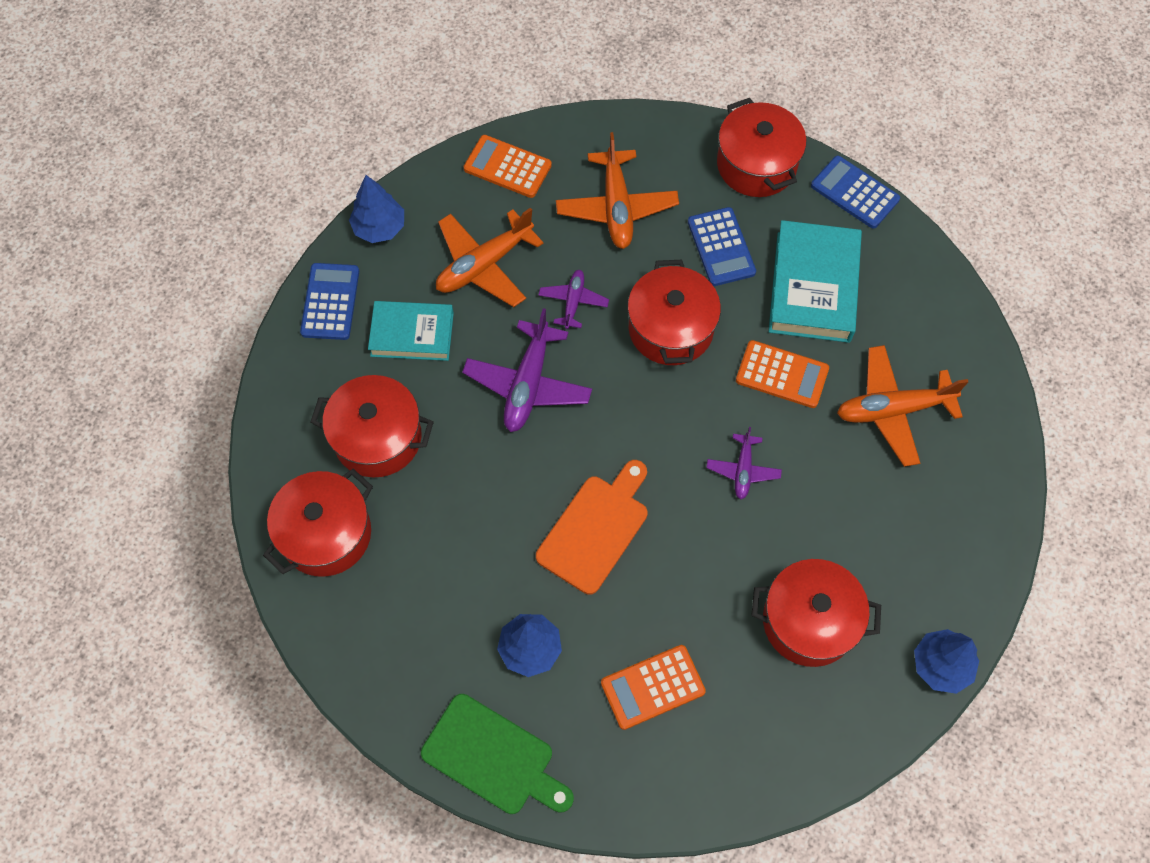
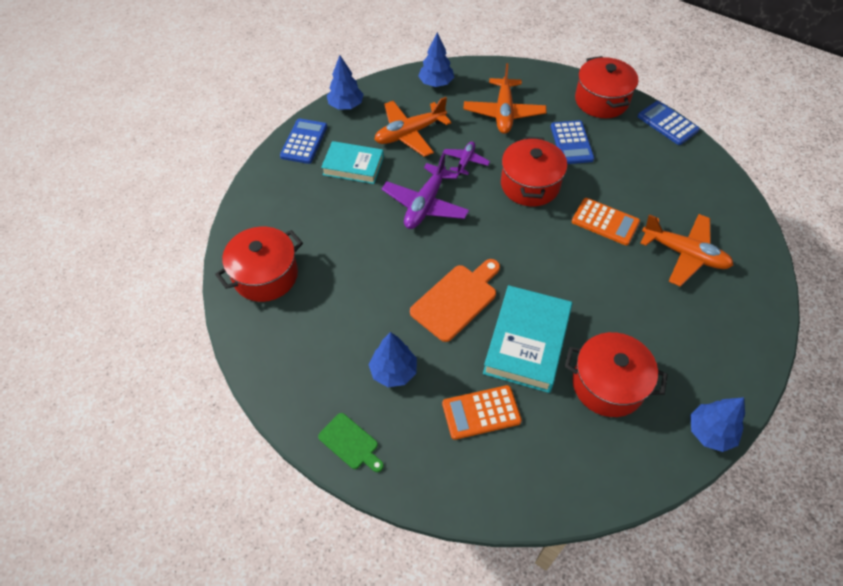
camera: 10 degrees right, 10 degrees down
(377, 438) = (315, 222): red pot -> none
(493, 757) = (350, 443): green cutting board -> green cutting board, size x0.60
(507, 167) = (436, 83): orange calculator -> blue tree
(743, 470) = (569, 277): purple plane -> none
(813, 287) = (633, 173): turquoise book -> turquoise book (526, 342)
(893, 410) = (684, 254): orange plane -> orange plane turned 150 degrees counterclockwise

